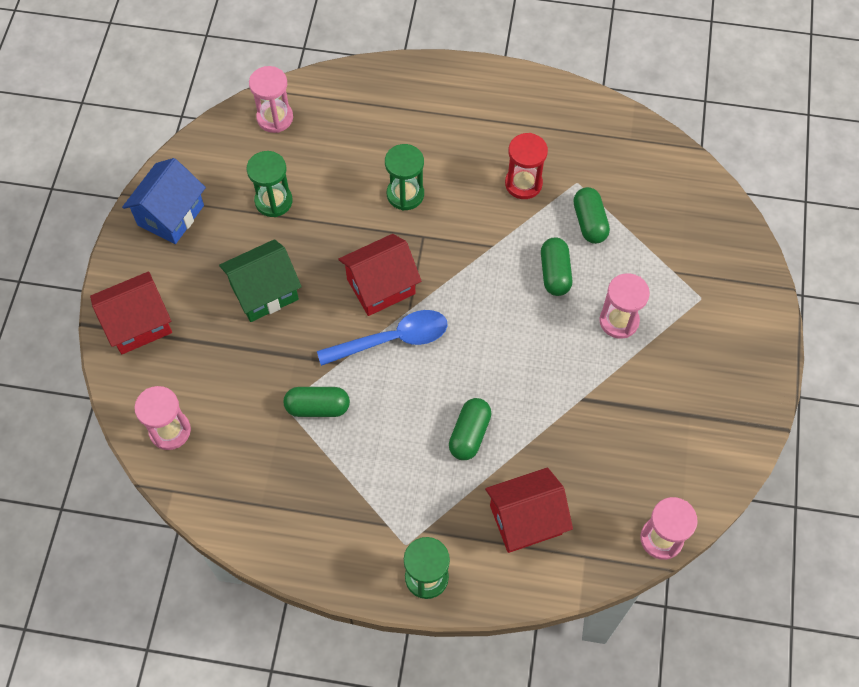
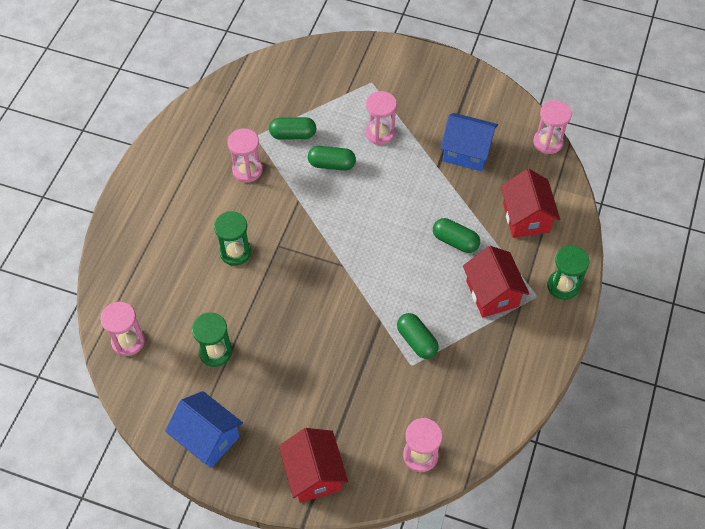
camera: 80 degrees left, 5 degrees down
(264, 292) = (304, 369): green house -> none
(317, 407) = (416, 341): green capsule -> green capsule turned 45 degrees counterclockwise
(381, 286) = (317, 282): red house -> red house (492, 293)
(392, 339) = (367, 280): blue spoon -> none
(523, 184) = (247, 170): red hourglass -> pink hourglass
(615, 432) = (466, 152): none -> blue house

